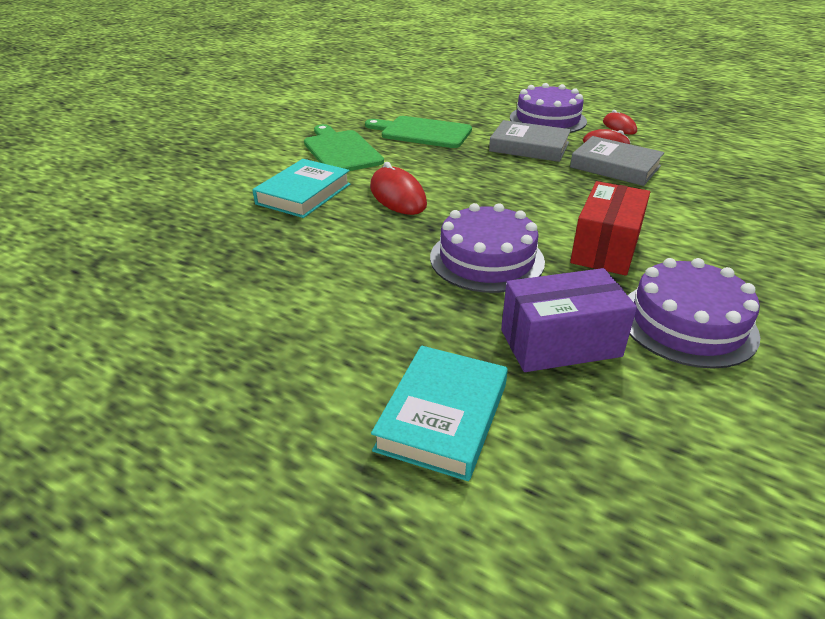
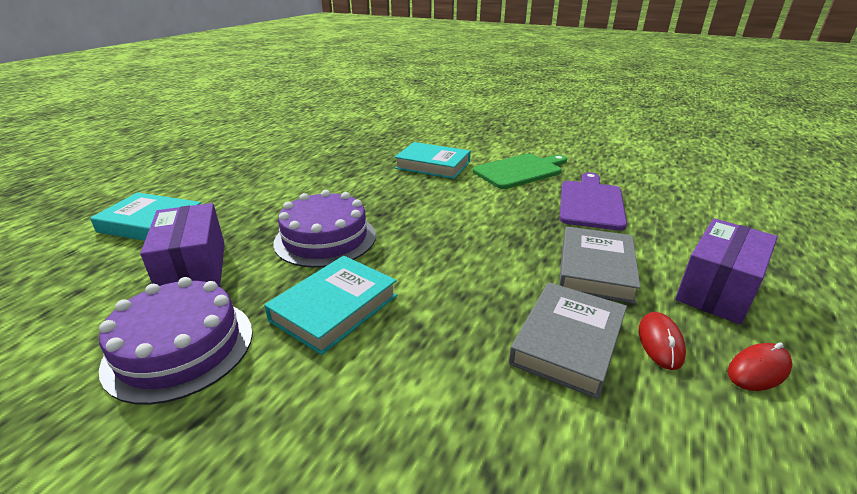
camera: 85 degrees right, 5 degrees down
(398, 196) = (436, 198): red mouse -> none
(422, 132) = (591, 203): green cutting board -> purple cutting board
(547, 119) = (717, 290): purple cake -> purple box
(605, 248) = (334, 308): red box -> turquoise book

